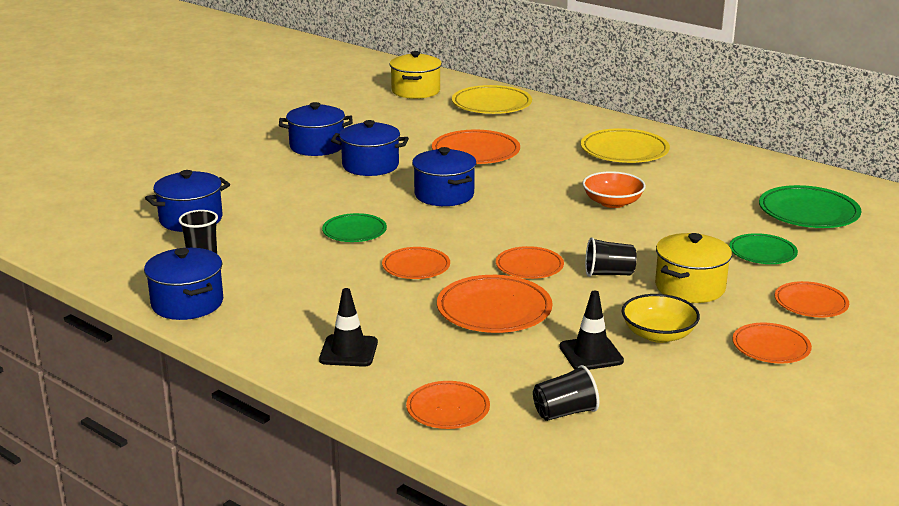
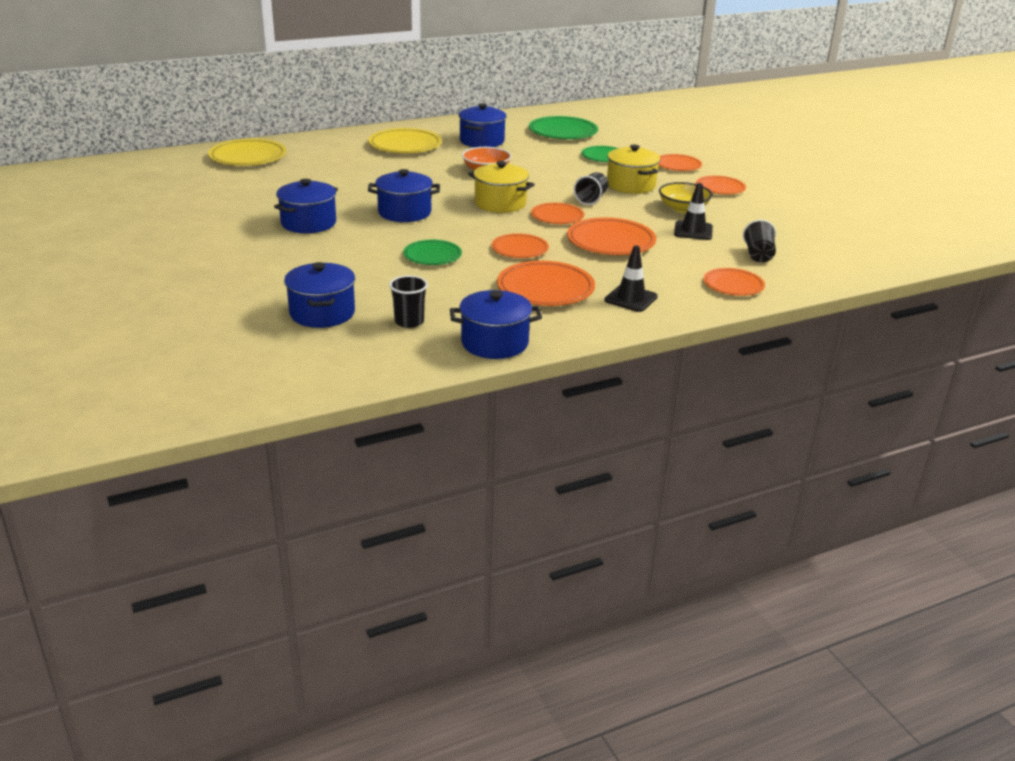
camera: 65 degrees left, 5 degrees up
(317, 146) = (232, 233): blue pot -> blue pot (482, 141)
(415, 91) = (168, 172): yellow pot -> yellow pot (500, 203)
(475, 152) = (338, 184): orange plate -> orange plate (545, 289)

